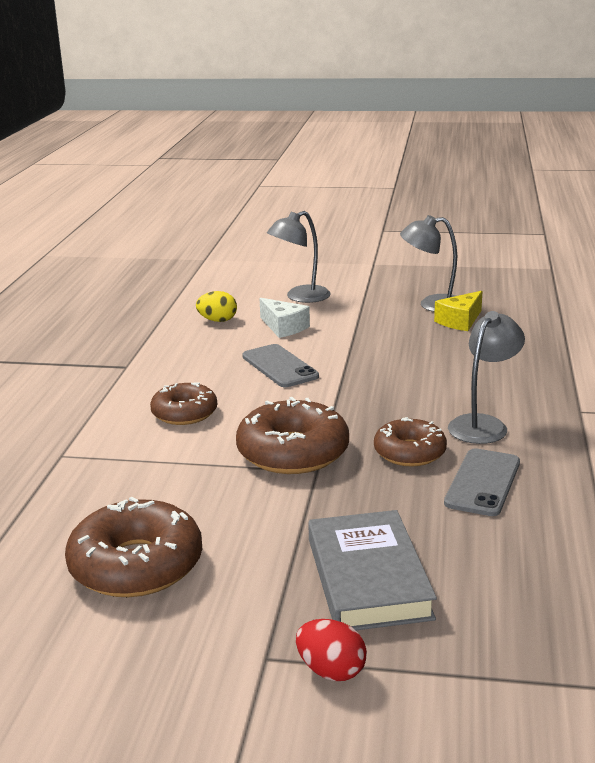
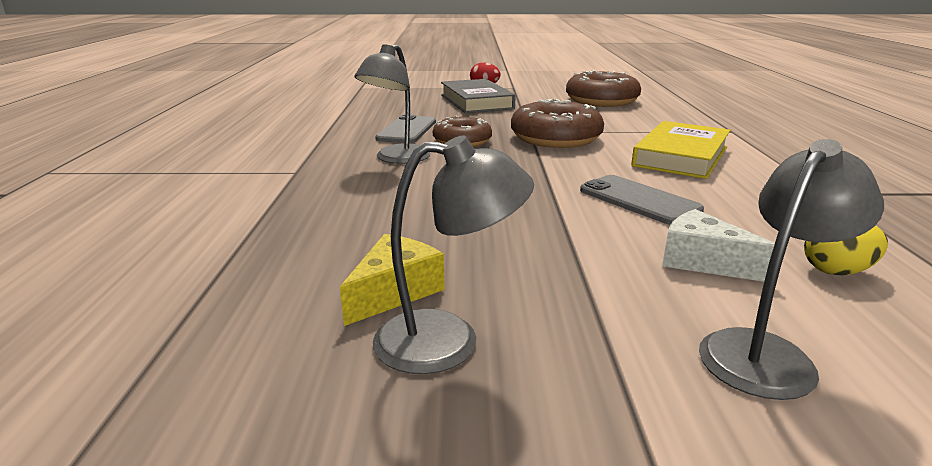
camera: 170 degrees right, 0 degrees up
(184, 413) = (680, 156): brown donut -> yellow book

